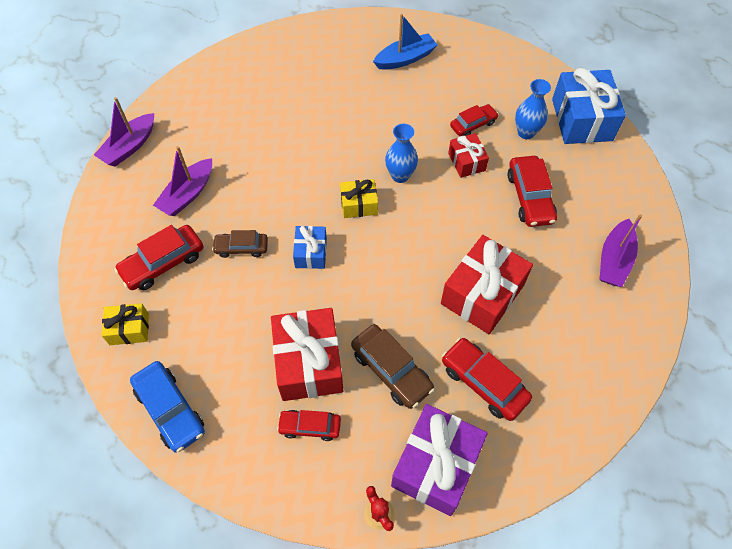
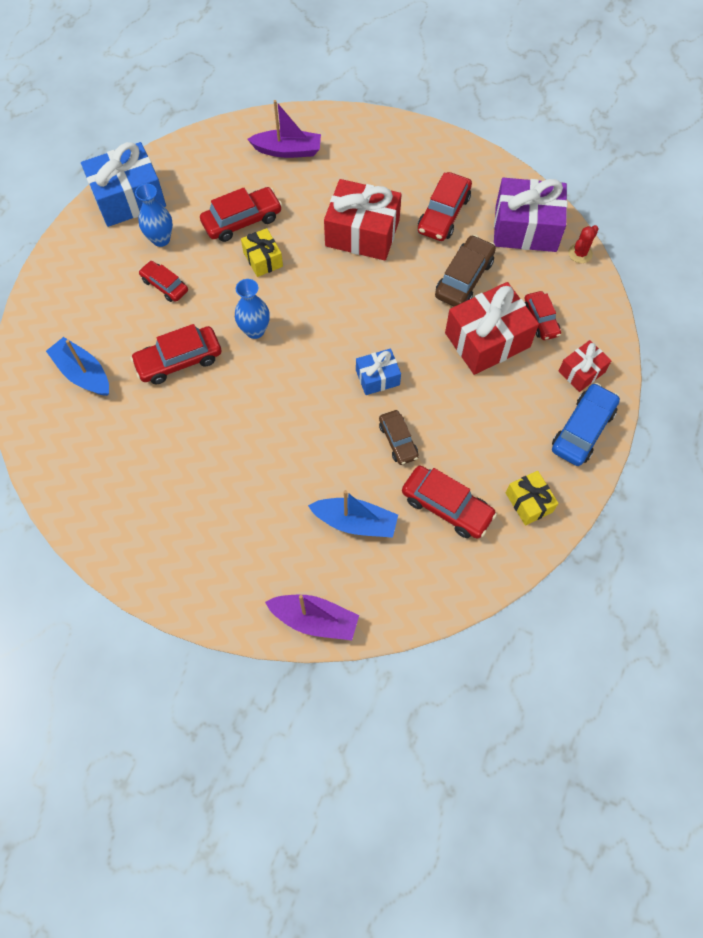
camera: 110 degrees left, 5 degrees up
(187, 194) = (355, 522): purple boat -> blue boat
(359, 205) = (305, 355): yellow gift -> yellow gift (263, 259)
(392, 118) = (179, 360): none -> red car
(466, 162) = (216, 279): red gift -> red gift (581, 372)

